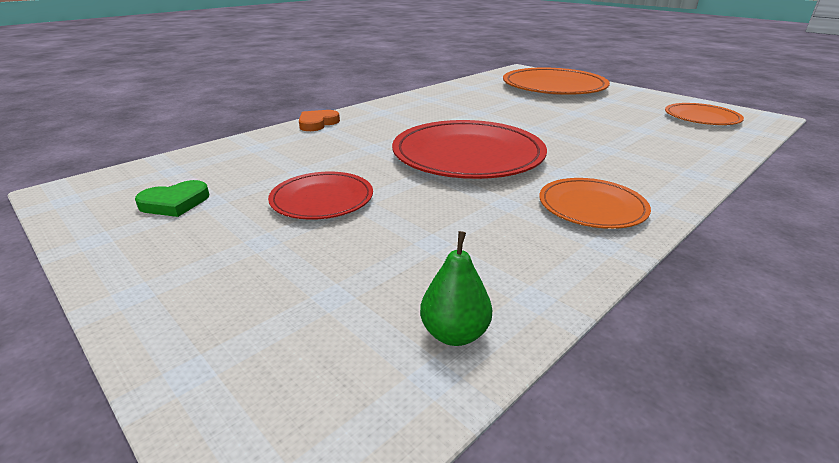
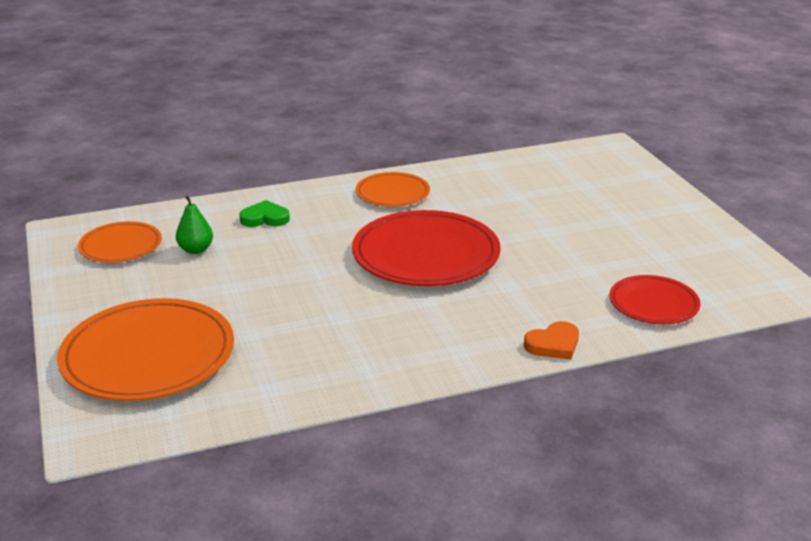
camera: 155 degrees left, 0 degrees up
(175, 203) = (690, 260): green heart -> green heart (265, 218)
(322, 199) = (575, 238): red plate -> red plate (653, 303)
(454, 334) = (534, 162): green pear -> green pear (196, 250)

